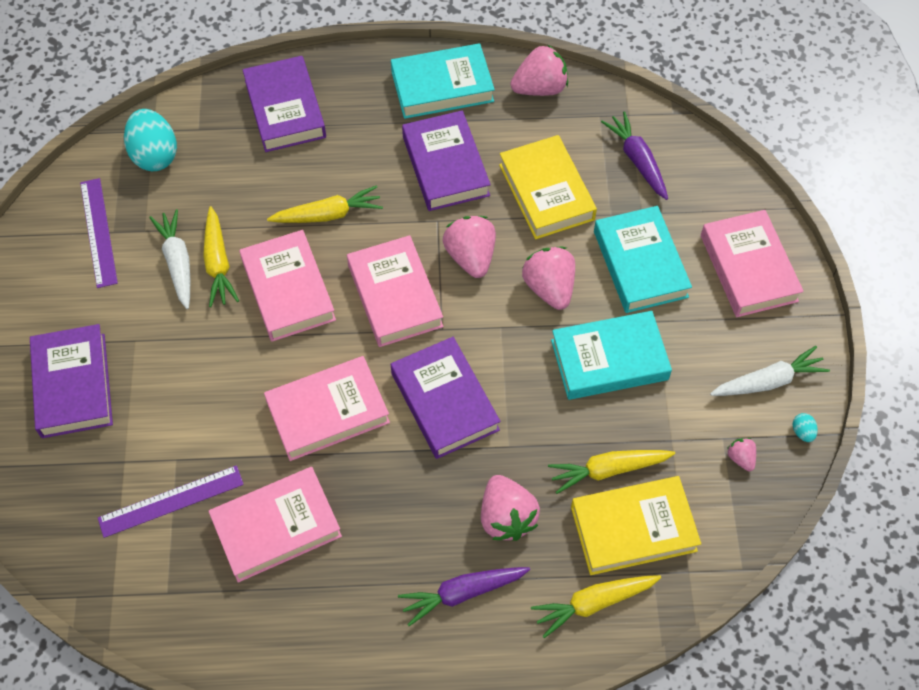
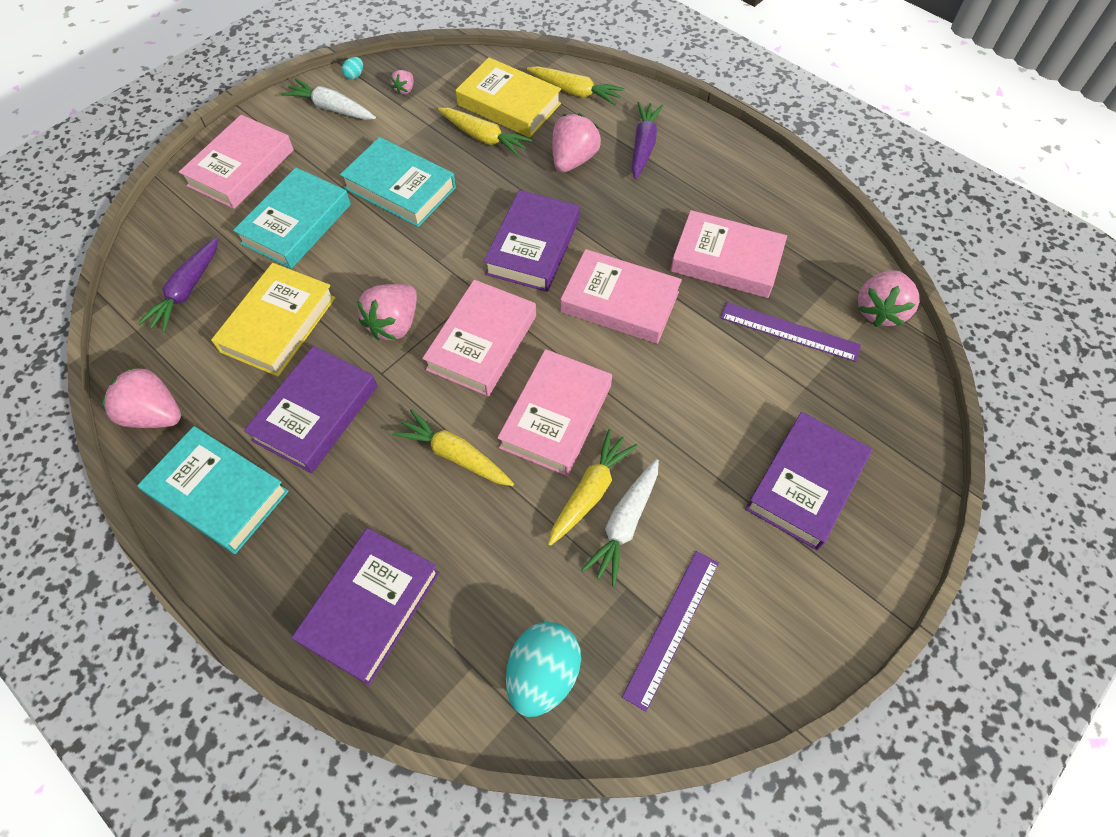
camera: 135 degrees left, 0 degrees up
(462, 593) = (643, 146): purple carrot -> purple carrot turned 105 degrees counterclockwise
(549, 288) = (373, 258): pink strawberry -> pink strawberry (879, 310)

